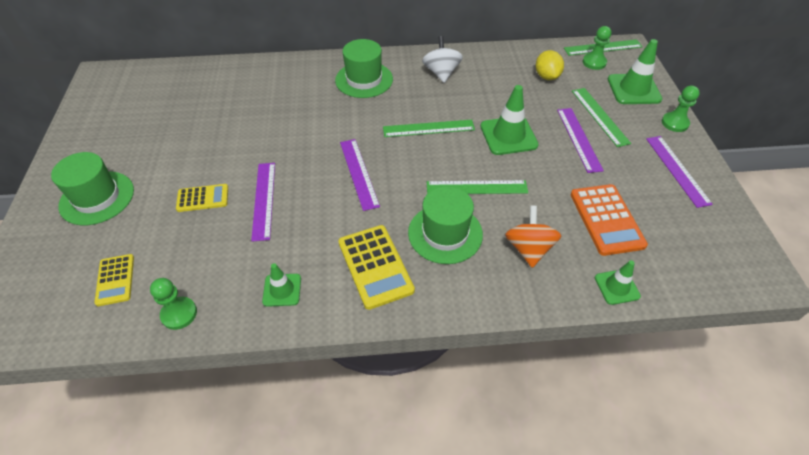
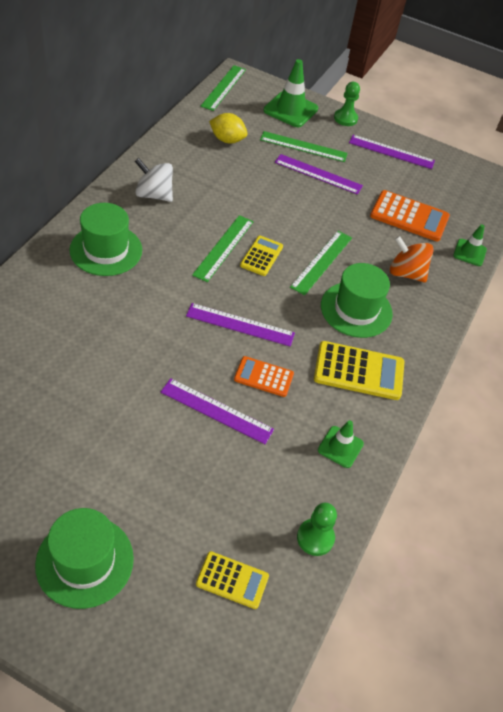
camera: 65 degrees left, 0 degrees up
(203, 198) = (171, 460): yellow calculator -> yellow calculator (261, 256)
(317, 210) = (263, 377): none -> orange calculator
(508, 136) = (279, 207): green traffic cone -> none
(594, 62) = (237, 105): green pawn -> none

